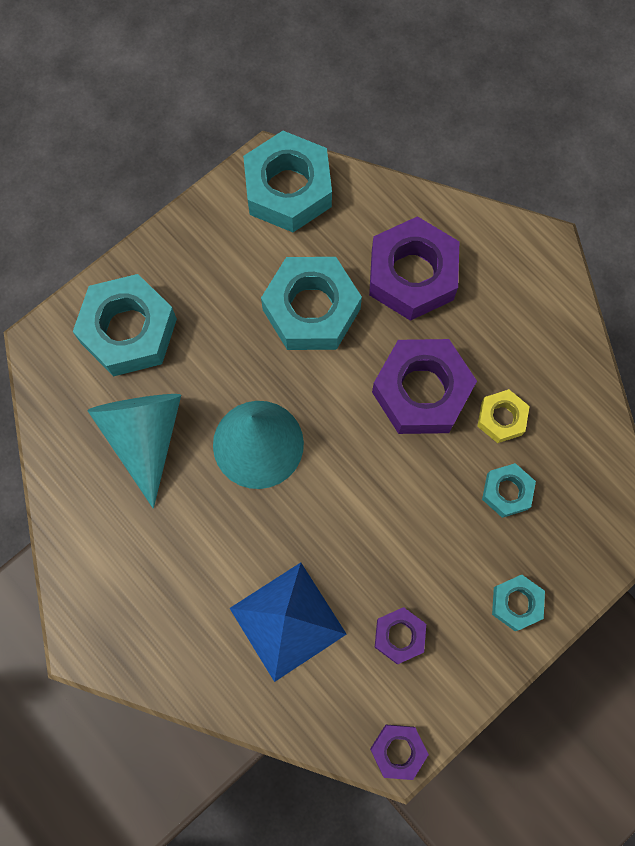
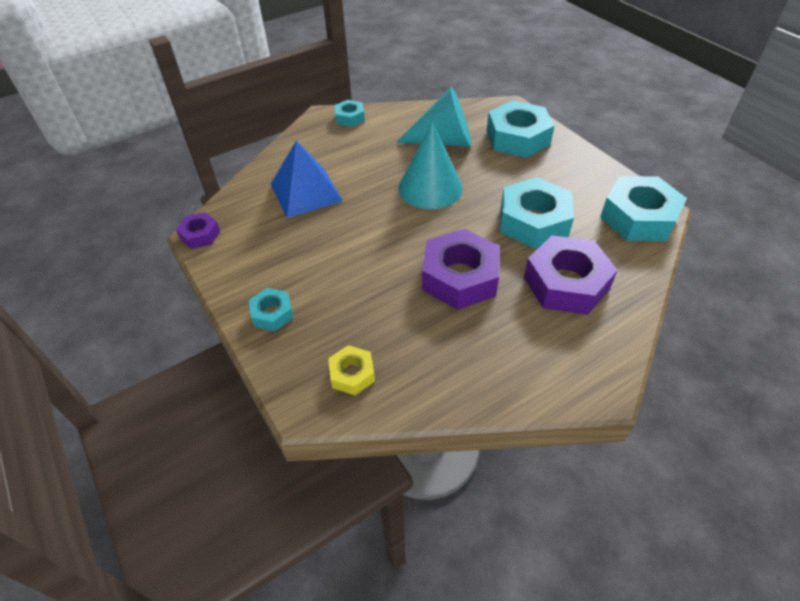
camera: 100 degrees right, 25 degrees down
(399, 636) = (275, 244): purple nut -> none
(501, 418) = (429, 326): yellow nut -> yellow nut (352, 374)
(507, 492) = (364, 321): turquoise nut -> turquoise nut (350, 117)

